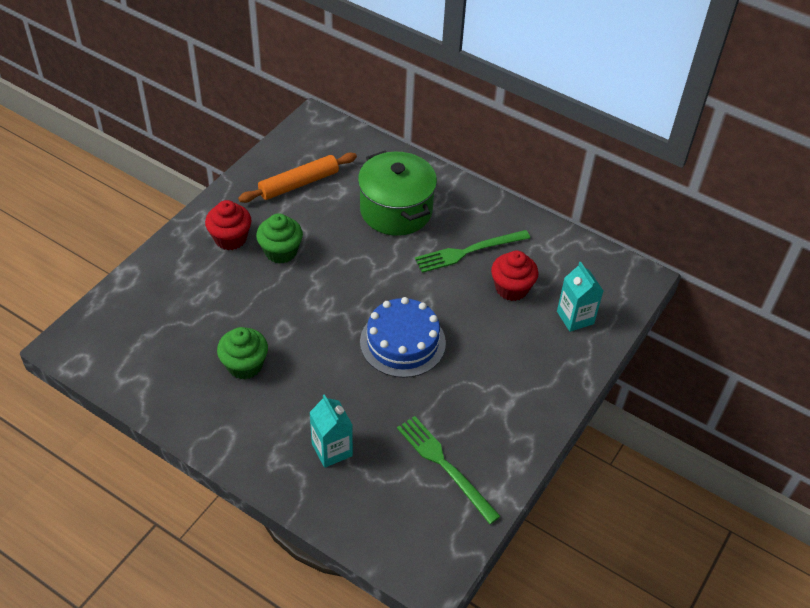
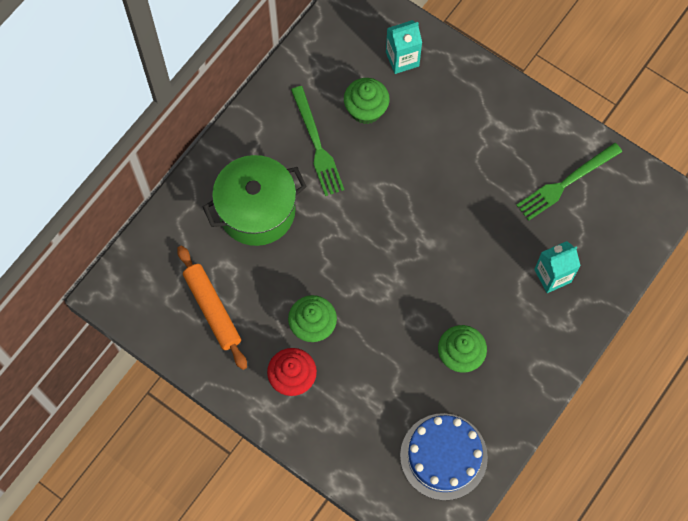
camera: 85 degrees left, 20 degrees up
(402, 342) = (431, 211): blue cake -> blue cake (443, 456)
(511, 288) = (366, 110): red cupcake -> green cupcake

